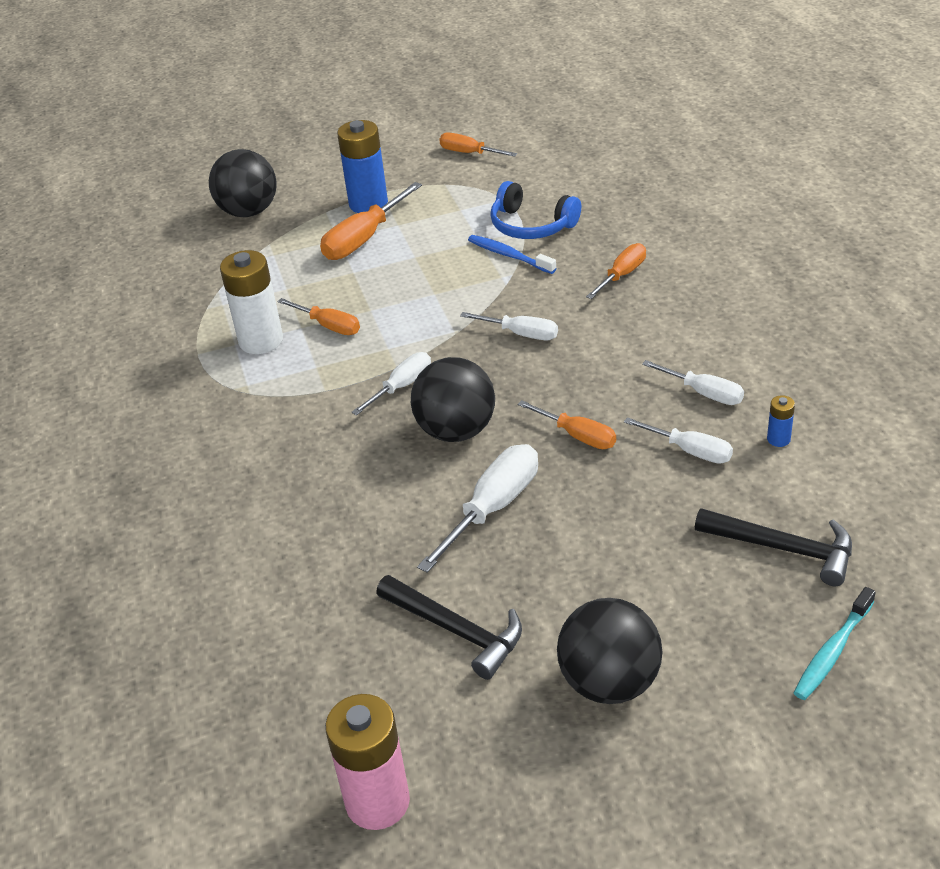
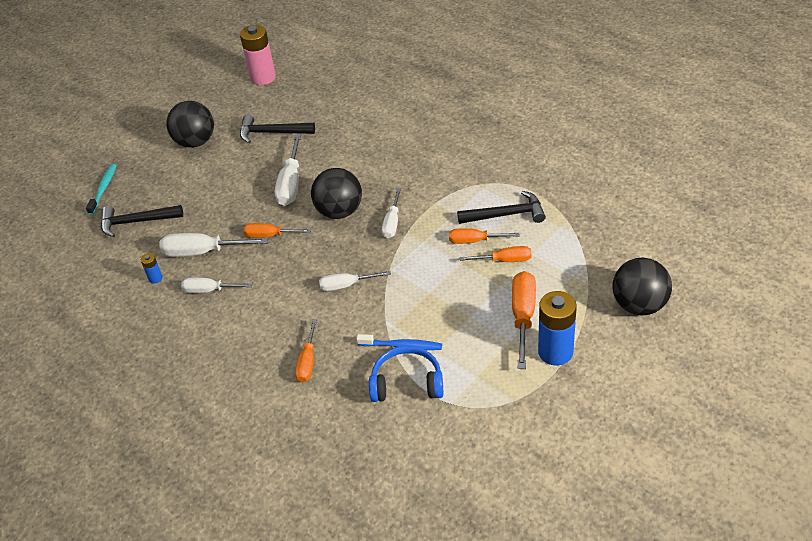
camera: 150 degrees right, 5 degrees up
(261, 341) = (506, 215): white battery -> black hammer
(469, 153) = (527, 449): orange screwdriver -> orange screwdriver (504, 260)
(689, 451) = (203, 252): white screwdriver -> white screwdriver, size x1.57

